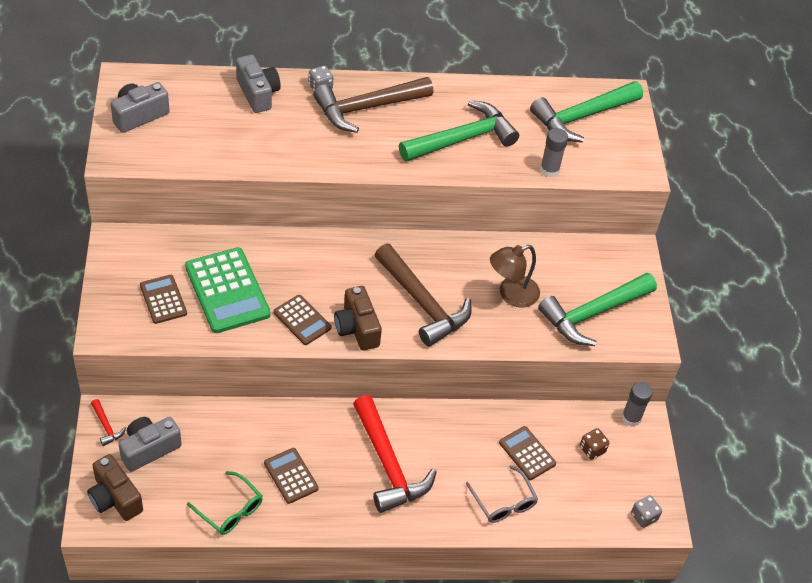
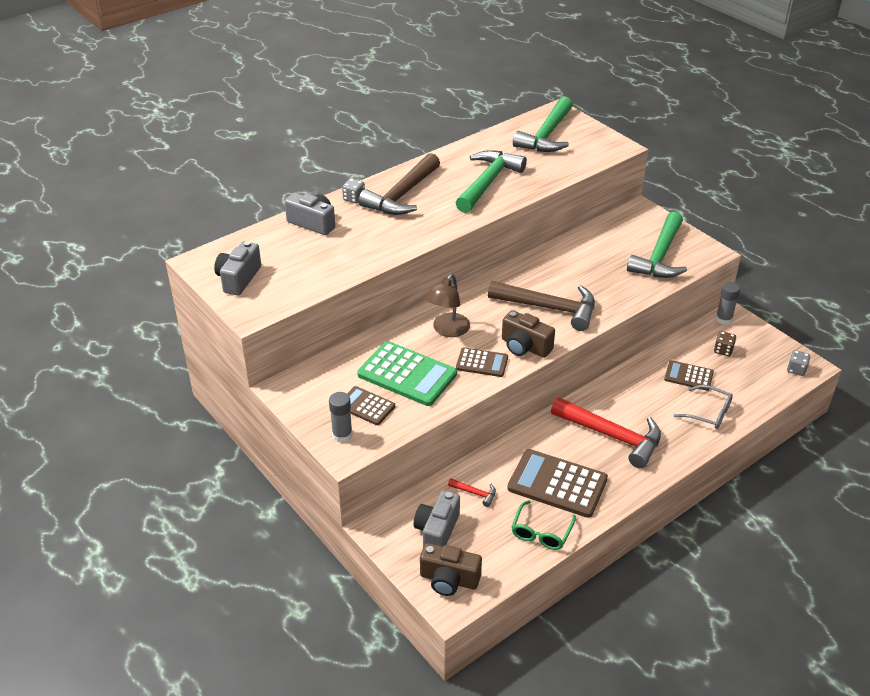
camera: 30 degrees left, 10 degrees down
(106, 426) = (387, 536): red hammer -> red hammer (475, 493)
(230, 510) = (541, 532): green glasses -> green glasses turned 105 degrees clockwise
(291, 476) = (557, 484): brown calculator -> brown calculator, size x1.77
(511, 294) = (598, 272): brown lamp -> brown lamp (447, 330)
(549, 170) = (564, 173): grey glue stick -> grey glue stick (342, 435)

